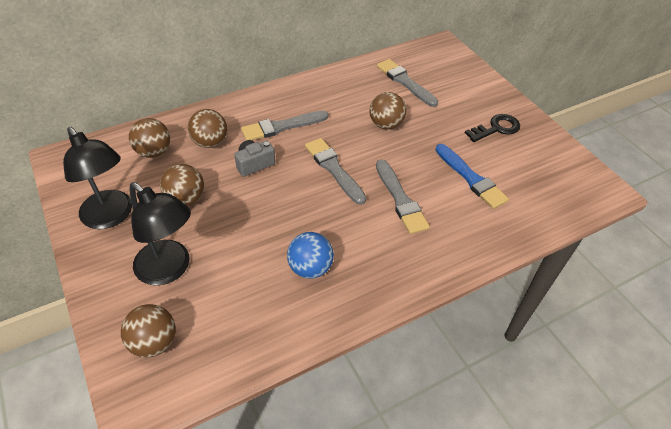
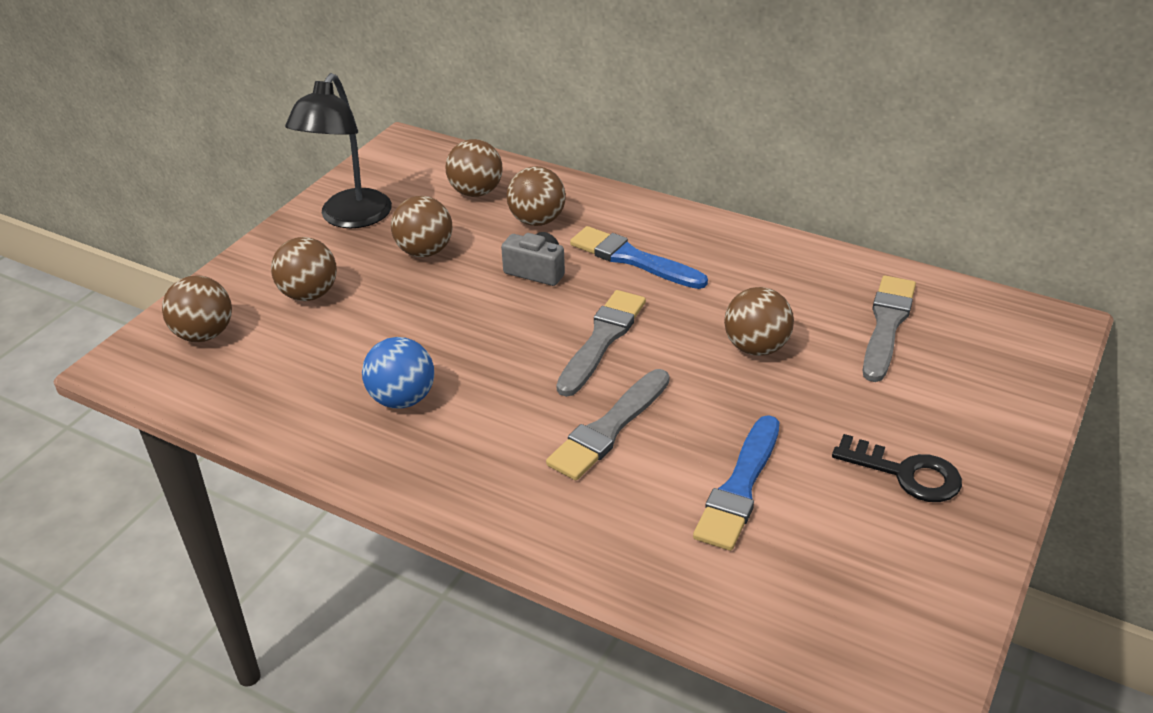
camera: 60 degrees right, 10 degrees down
(169, 269) = (309, 294): black lamp -> brown ball
(282, 127) = (633, 259): grey brush -> blue brush

